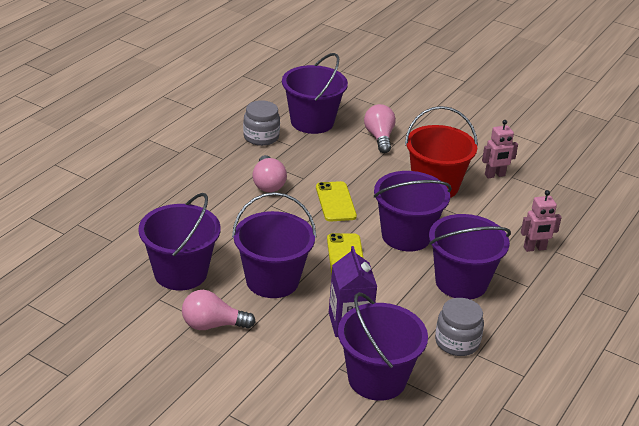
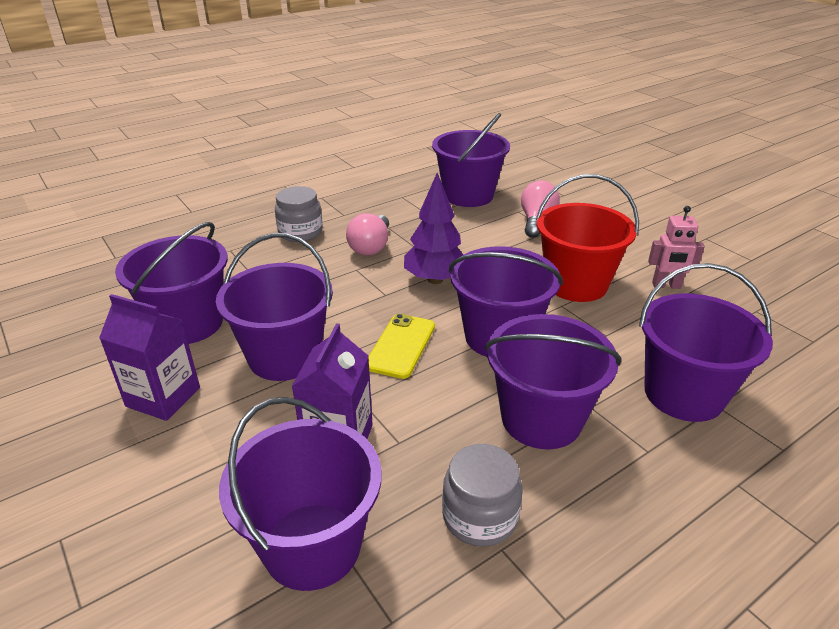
camera: 25 degrees right, 0 degrees up
(212, 325) = (163, 397): pink light bulb -> purple carton
(261, 137) = (401, 201): grey jar -> grey jar (300, 232)
(335, 202) = (435, 279): yellow phone -> purple tree
(534, 248) = (684, 394): pink robot -> purple bucket

